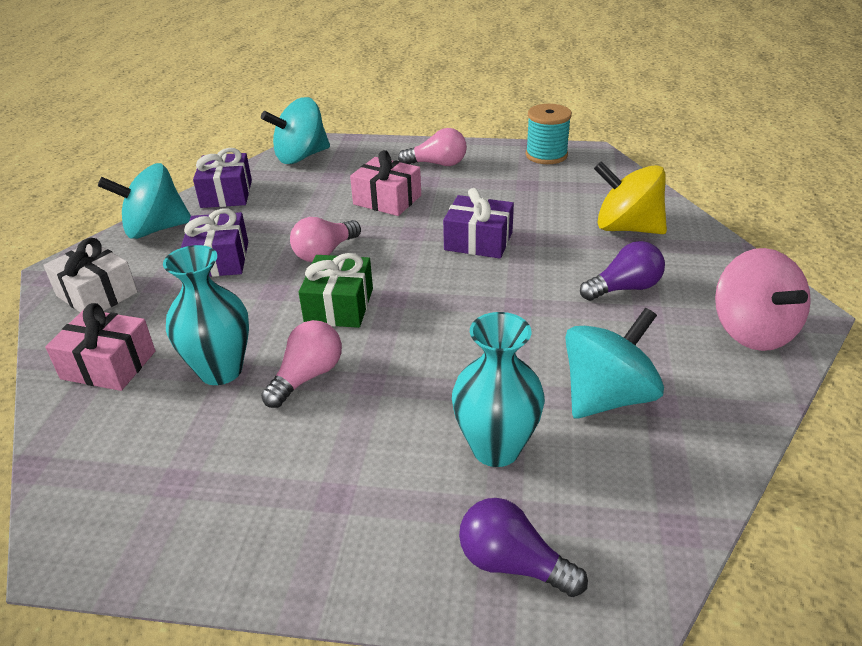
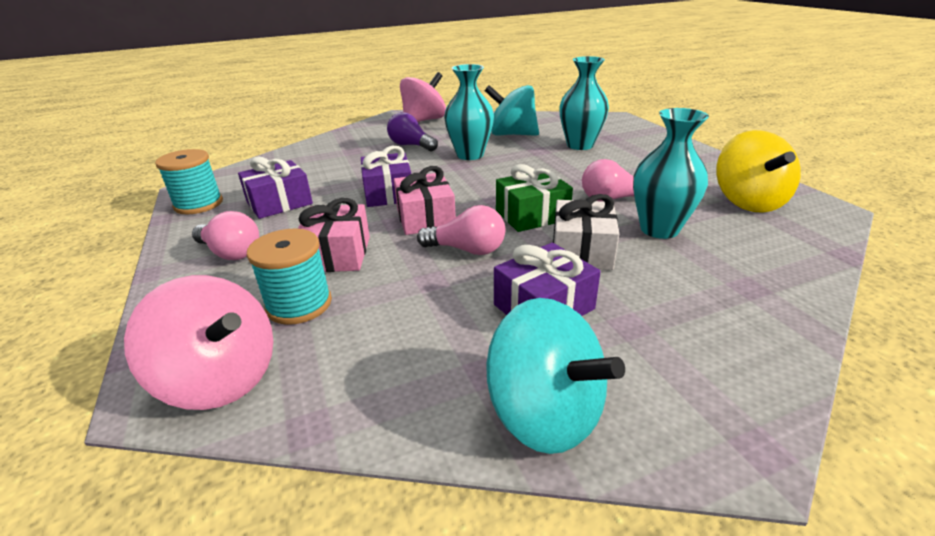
camera: 120 degrees left, 5 degrees down
(97, 294) = (707, 363): white gift -> white gift (582, 250)
(109, 365) = (743, 281): pink gift -> pink gift (425, 218)
(226, 194) = (390, 397): purple gift -> purple gift (279, 203)
(301, 157) = (221, 379): turquoise spinning top -> pink spinning top
(339, 180) = (299, 304): none -> turquoise spool
(437, 164) = (231, 253): pink light bulb -> pink light bulb turned 150 degrees clockwise
(512, 563) = (629, 131): purple light bulb -> none
(546, 324) = (470, 155): none -> turquoise vase
(627, 228) = (332, 156): yellow spinning top -> yellow spinning top (747, 202)

